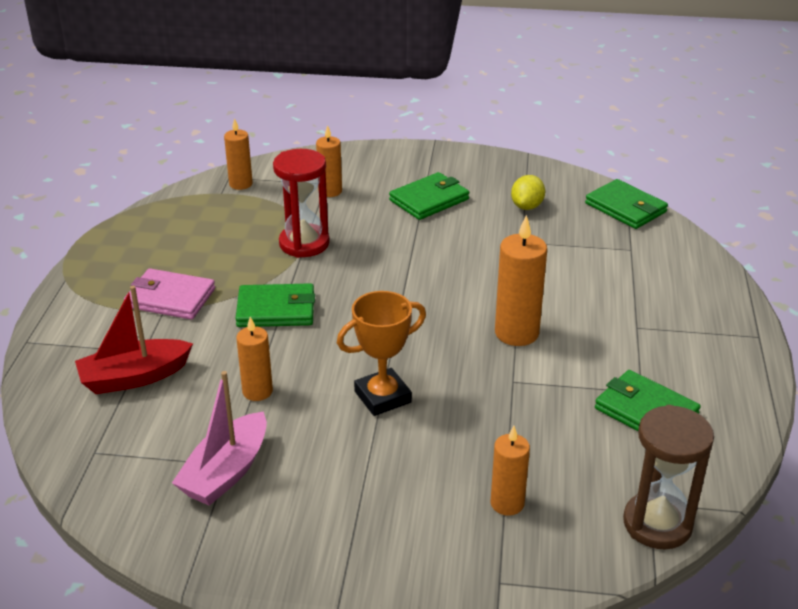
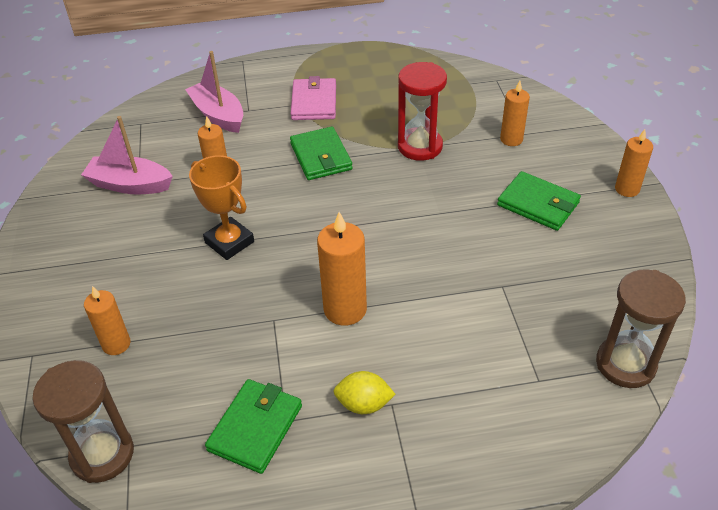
camera: 75 degrees right, 10 degrees up
(134, 377) = (218, 115): red boat -> pink boat
(240, 184) = (489, 89): orange candle -> orange candle (627, 189)
(527, 206) = (572, 277): yellow lemon -> yellow lemon (364, 404)
(626, 208) = (625, 364): green wallet -> brown hourglass

